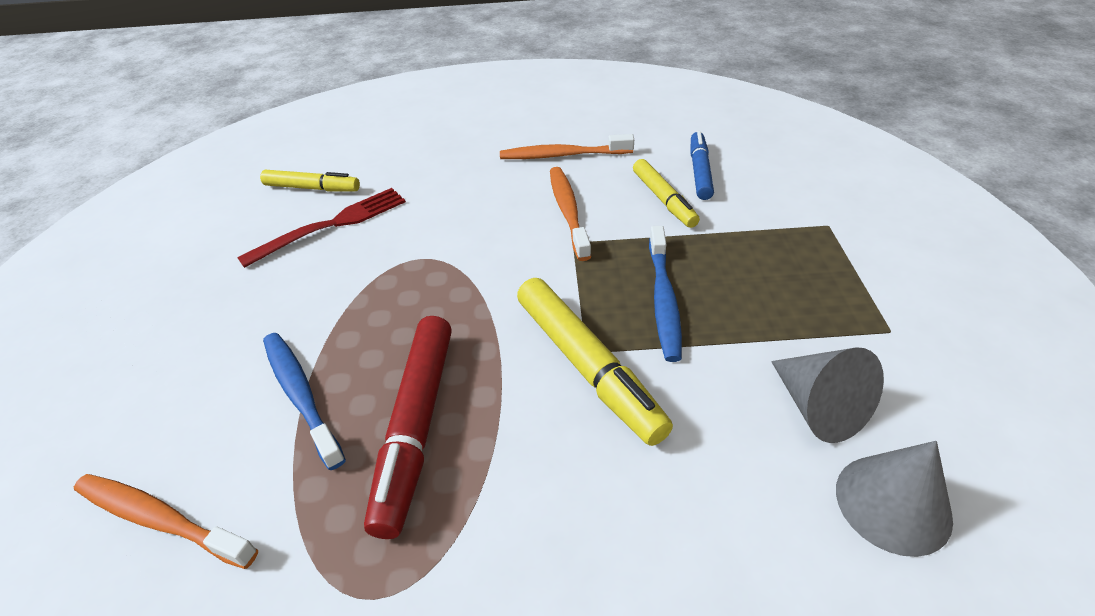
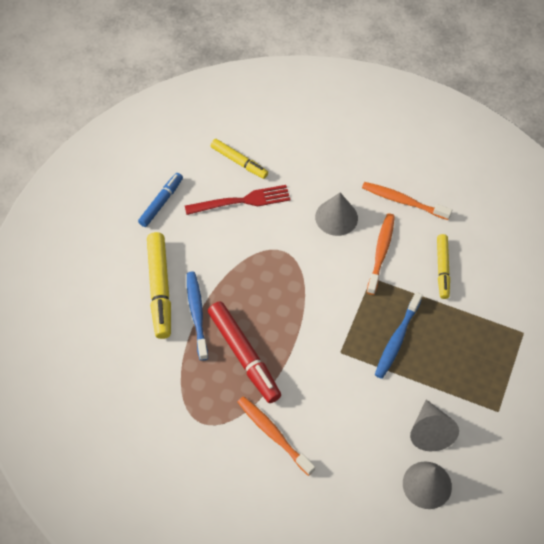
camera: 20 degrees right, 15 degrees up
(161, 520) = (126, 351): orange toothbrush -> orange toothbrush (273, 434)
(416, 426) = (244, 355): red marker -> red marker turned 60 degrees counterclockwise
(482, 197) = (336, 217): none -> grey cone
(587, 366) = (336, 360): yellow marker -> yellow marker (159, 289)
(700, 171) = (479, 256): blue marker -> blue marker (161, 202)

